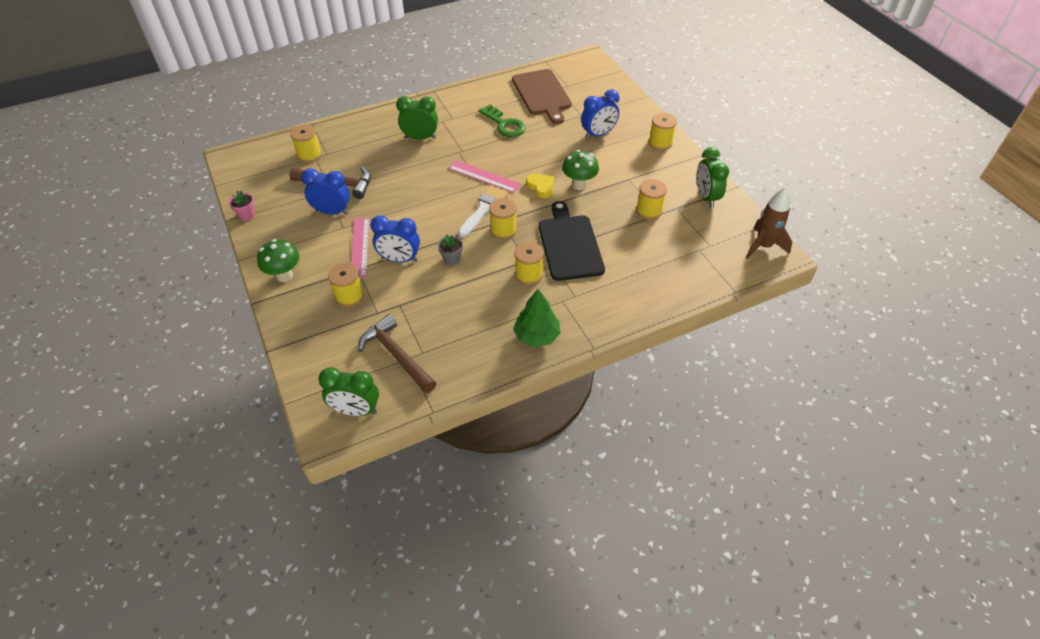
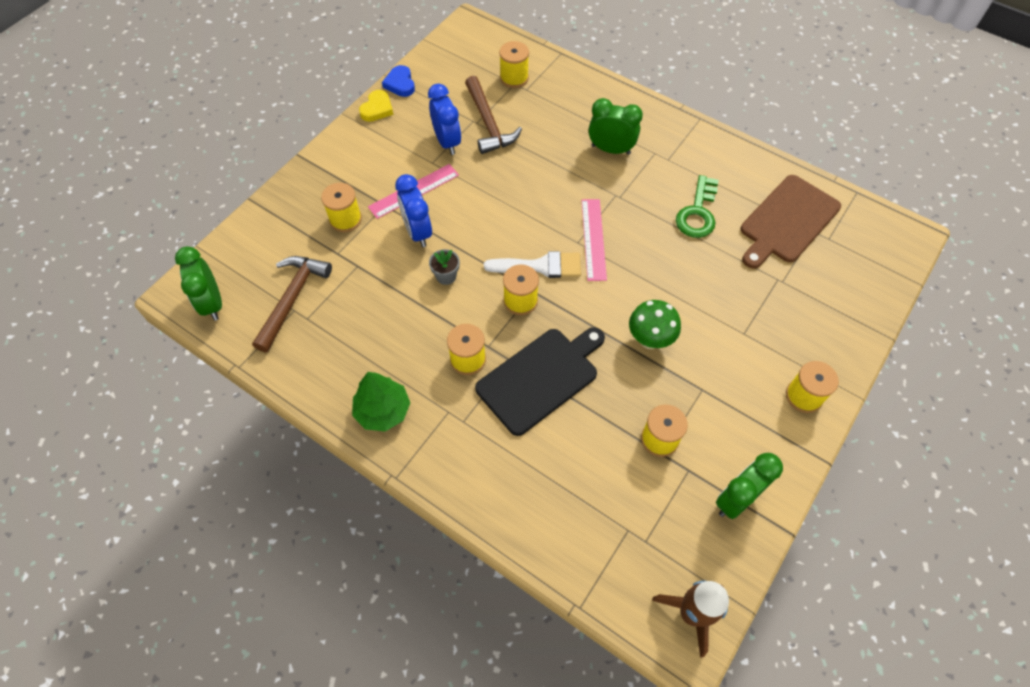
camera: 60 degrees right, 10 degrees up
(247, 215) = (400, 84): pink flower pot -> blue heart
(284, 275) = (342, 156): green mushroom -> none
(420, 138) = (611, 149): green clock -> green clock turned 45 degrees counterclockwise
(541, 187) = (617, 302): yellow heart -> yellow heart (377, 109)
(598, 134) = (761, 317): blue clock -> none

